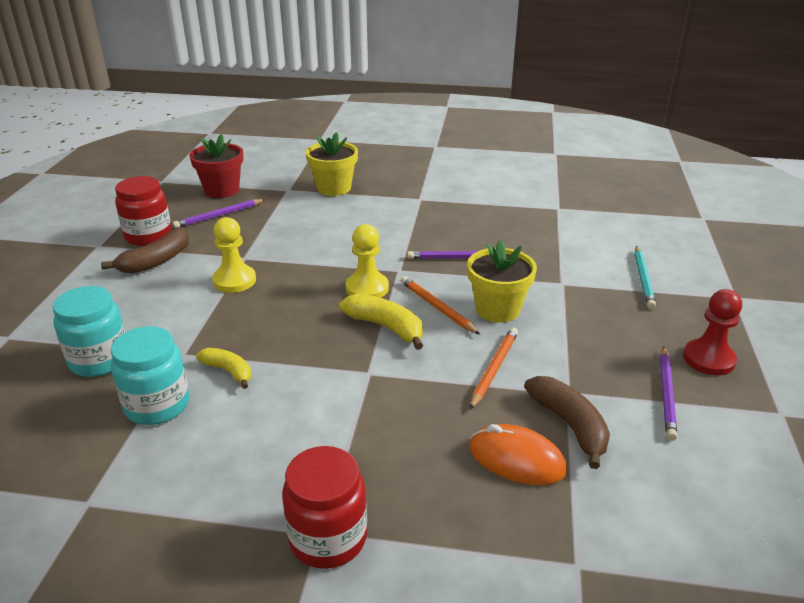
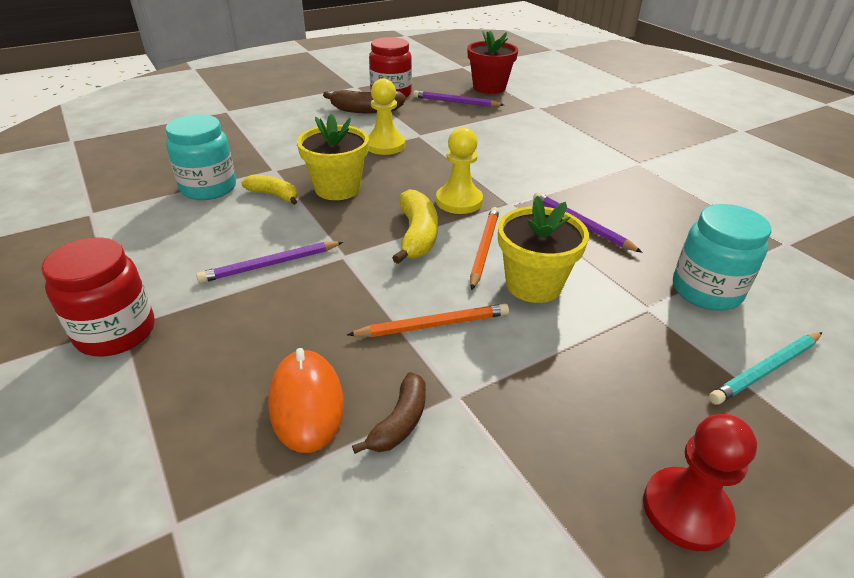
camera: 50 degrees right, 5 degrees up
(99, 360) = (235, 147): turquoise jar -> turquoise jar (706, 291)
(229, 371) = (274, 195): yellow banana -> yellow banana turned 60 degrees counterclockwise
(334, 188) = (575, 121): yellow flower pot -> yellow flower pot (337, 188)
(570, 425) = (400, 422): brown banana -> brown banana, size x0.65
(666, 394) = (552, 491): purple pencil -> purple pencil (270, 264)

